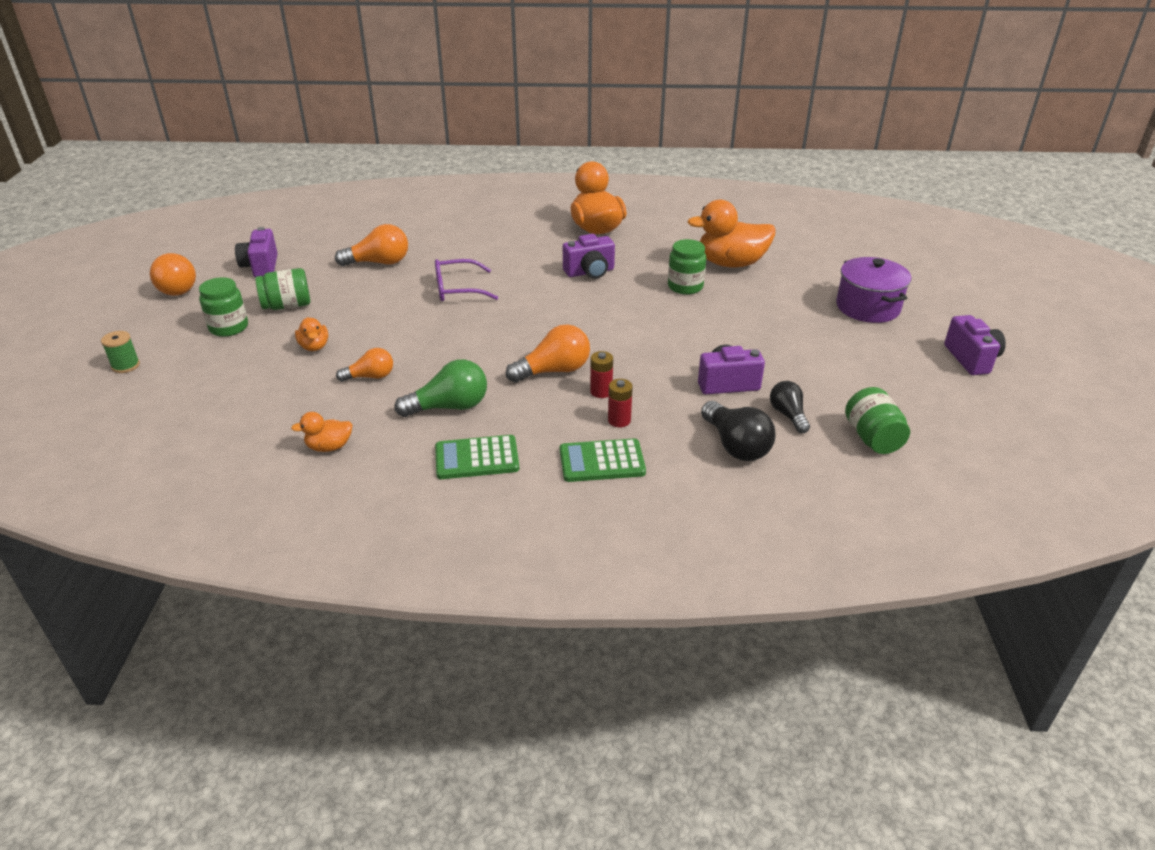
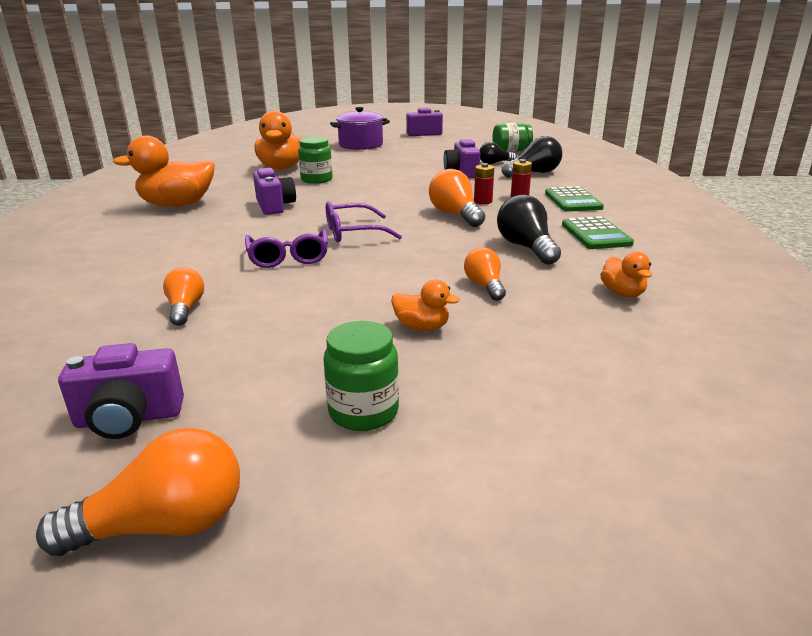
camera: 90 degrees left, 10 degrees down
(126, 366) = (508, 515): green spool -> none
(287, 306) = (298, 365): green jar -> none
(314, 346) = (422, 327): orange duck -> orange duck turned 45 degrees clockwise
(379, 263) = (185, 308): orange light bulb -> orange light bulb, size x0.64
(449, 407) = (526, 247): green light bulb -> black light bulb
(509, 314) = (353, 232): none -> purple glasses

